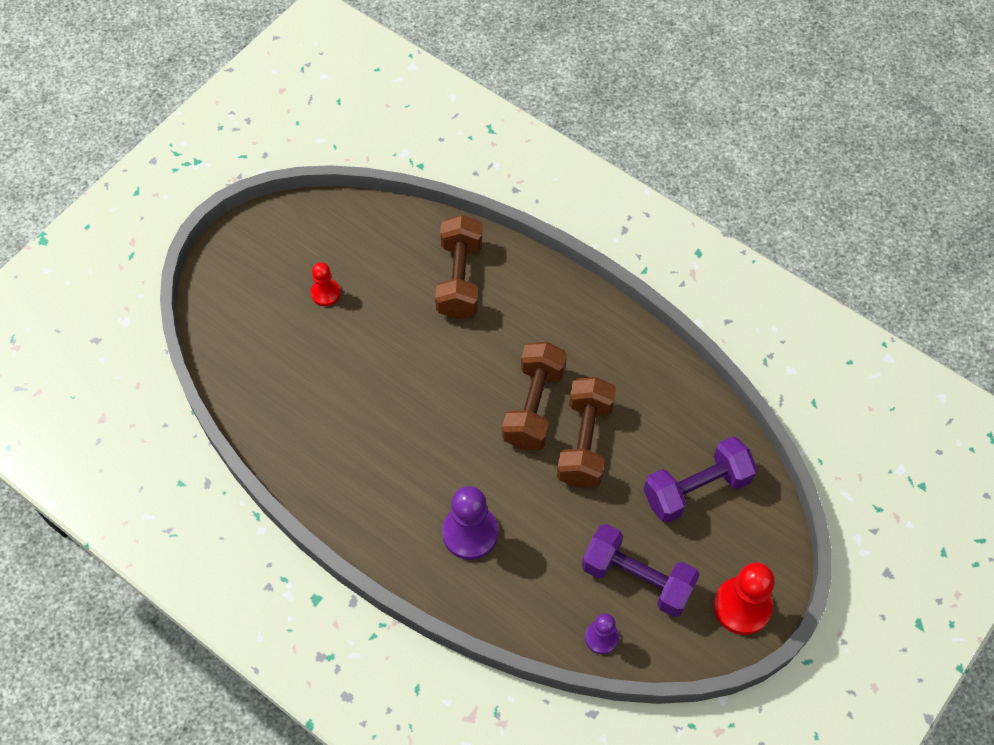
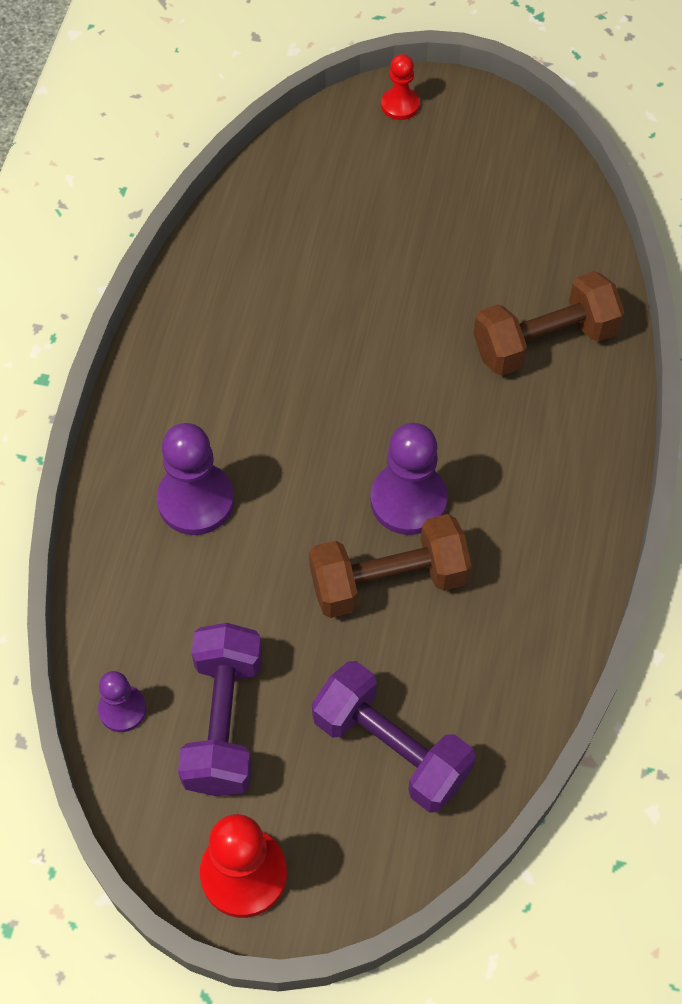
camera: 65 degrees right, 0 degrees up
(325, 293) = (437, 213): red pawn -> red pawn (400, 105)
(534, 406) = (408, 500): brown dumbbell -> purple pawn

